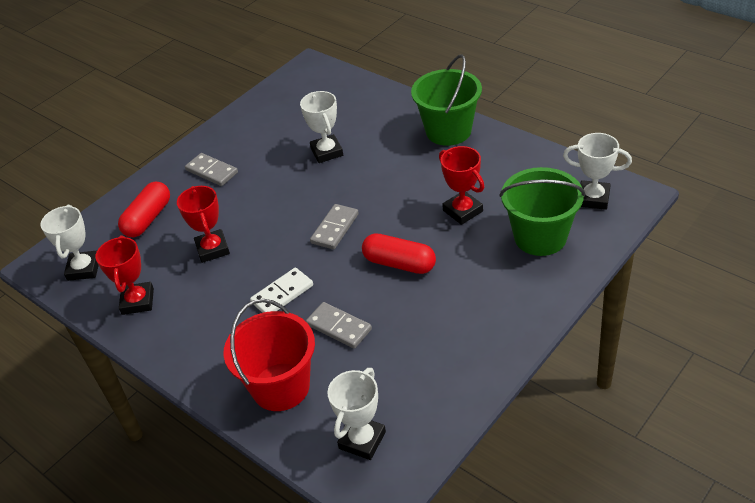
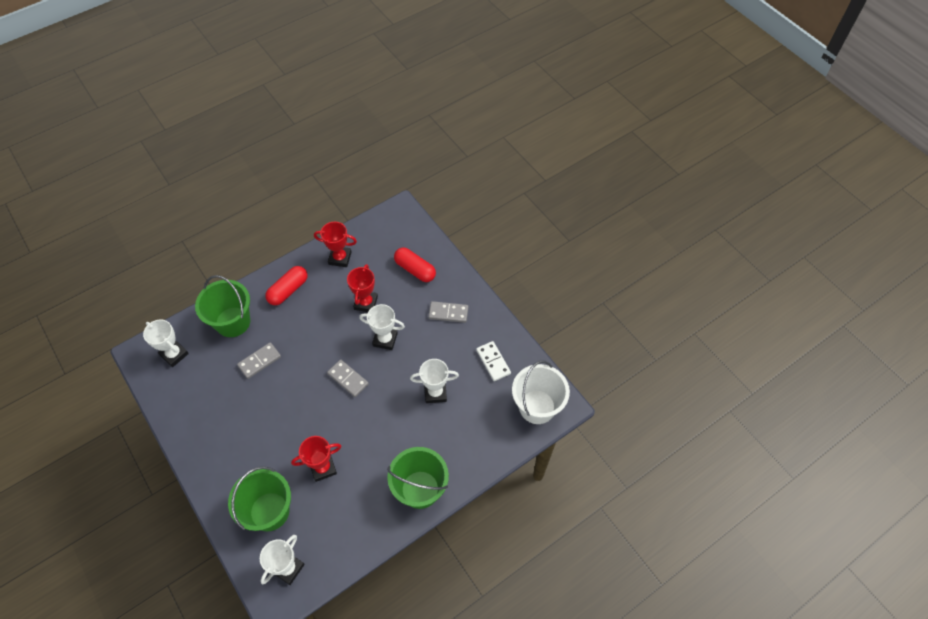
camera: 100 degrees right, 15 degrees up
(84, 269) = (384, 232): white trophy -> white trophy (385, 339)
(212, 171) = (448, 313): grey domino -> grey domino turned 45 degrees clockwise
(212, 249) = (366, 303): red trophy -> red trophy turned 75 degrees counterclockwise
(280, 387) = (233, 322): red bucket -> green bucket
(282, 294) = (304, 336): white domino -> white domino (493, 362)
(317, 80) = (537, 407): none -> white bucket
(399, 263) = (294, 410): red capsule -> red capsule (288, 290)

